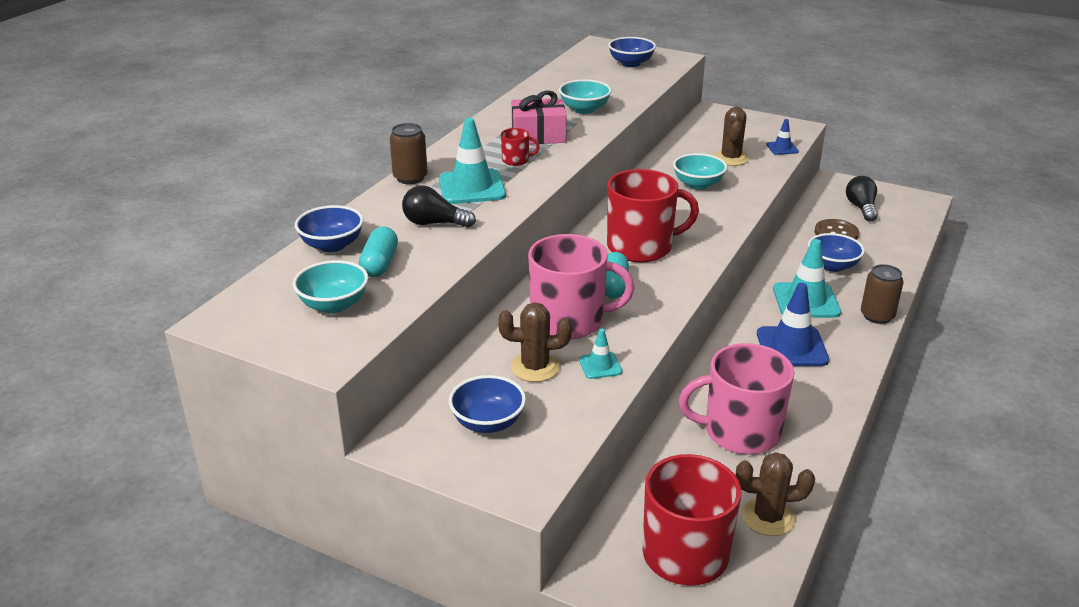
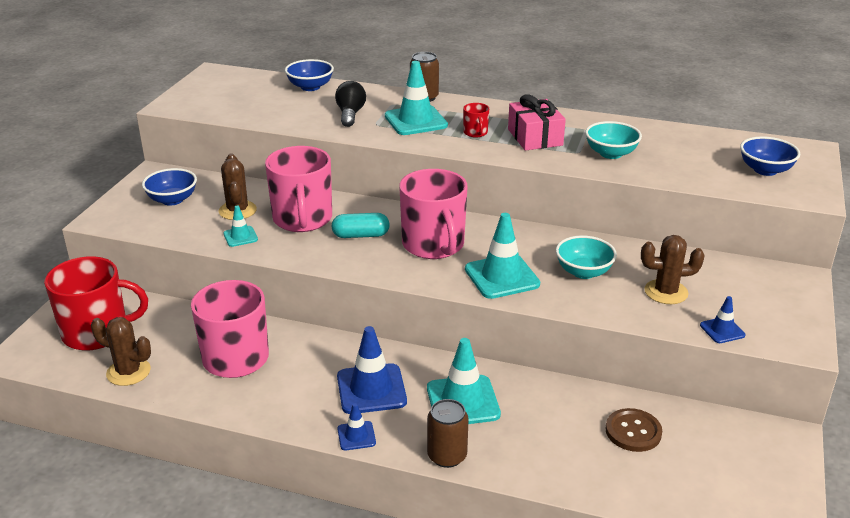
camera: 80 degrees right, 0 degrees up
(334, 305) = (232, 98): turquoise bowl -> none
(379, 264) = (286, 104): turquoise capsule -> none
(641, 247) = (433, 245): red mug -> pink mug
(702, 220) = (502, 277): none -> turquoise traffic cone
(768, 517) = (128, 372): brown cactus -> brown cactus turned 60 degrees counterclockwise
(832, 266) = (548, 425): blue bowl -> none
(858, 360) = (356, 436): none -> blue traffic cone
(861, 208) = (719, 459): black light bulb -> none

